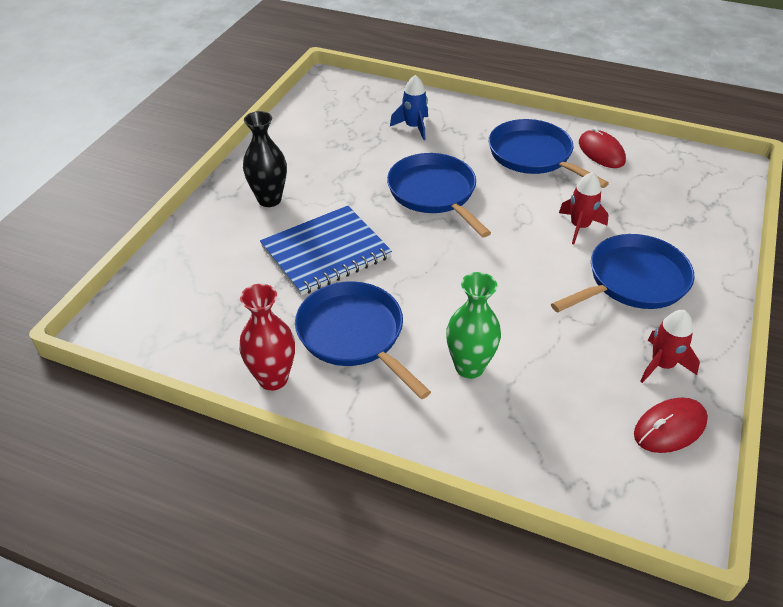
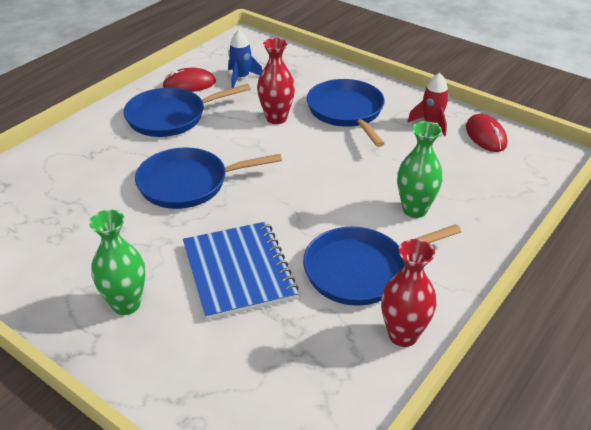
camera: 75 degrees left, 5 degrees down
(269, 199) = (126, 304): black vase -> green vase
(413, 127) = (72, 175): blue rocket -> blue rocket (241, 78)
(579, 227) = (276, 118): red rocket -> red vase

